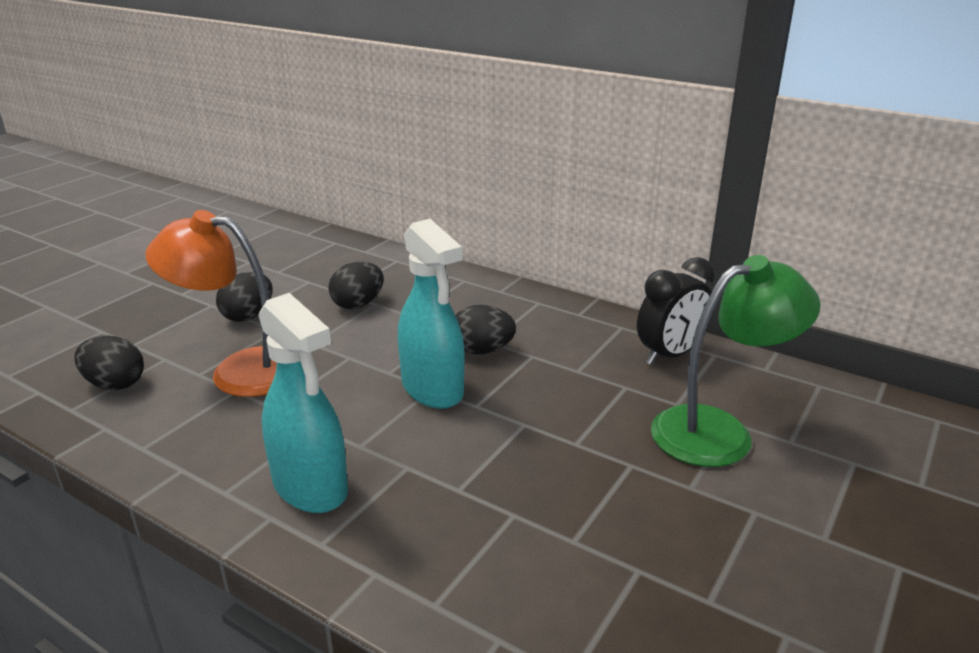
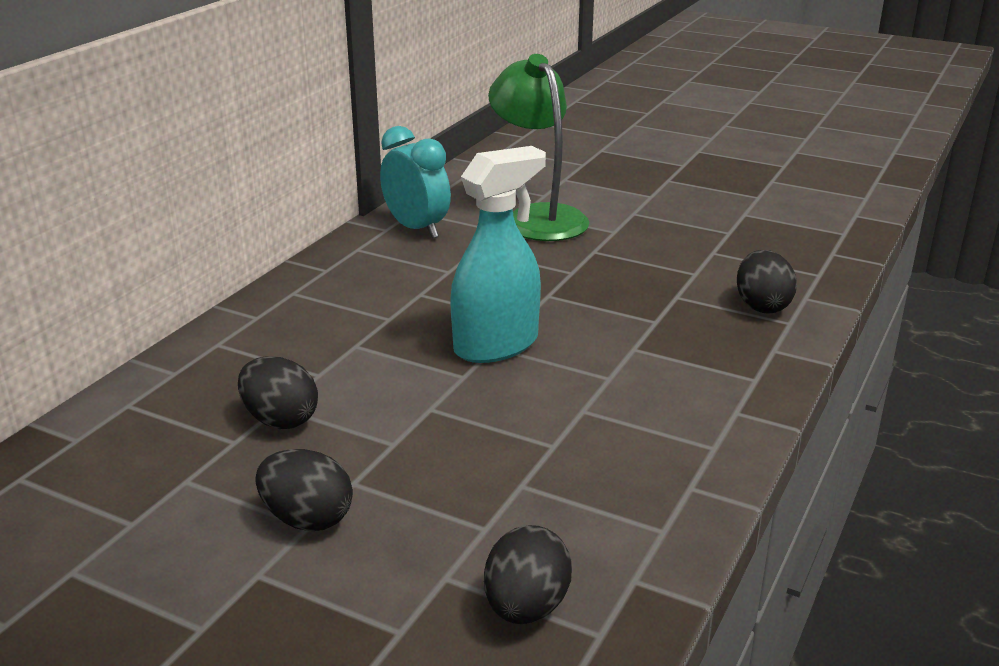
camera: 95 degrees left, 0 degrees up
(239, 371) = (473, 491): orange lamp -> none
(310, 487) = (685, 396): turquoise spray bottle -> none
(482, 350) = (411, 321): black egg -> black egg (762, 306)
(670, 355) = (416, 229): black clock -> turquoise clock

